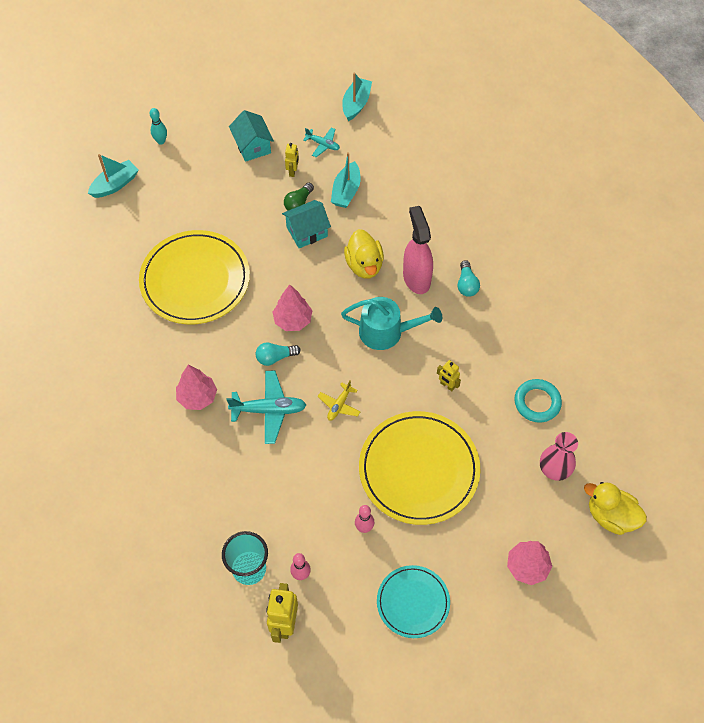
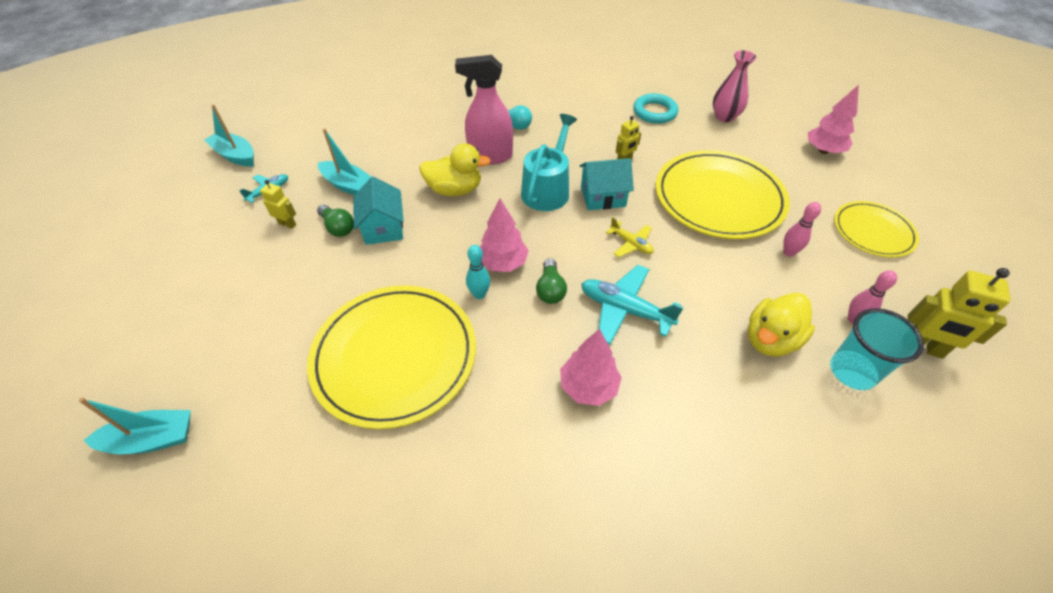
camera: 75 degrees left, 10 degrees down
(115, 184) = (152, 439): turquoise boat -> turquoise boat turned 105 degrees clockwise
(161, 141) = (122, 358): turquoise bowling pin -> turquoise bowling pin (479, 294)
(252, 146) = (219, 255): turquoise house -> turquoise house (603, 197)
(269, 410) = (625, 310): turquoise plane -> turquoise plane turned 75 degrees counterclockwise
(275, 357) = (550, 289): turquoise light bulb -> green light bulb
(413, 602) = (873, 231): turquoise plate -> yellow plate
(611, 516) = (770, 98): yellow duck -> yellow duck (770, 339)

